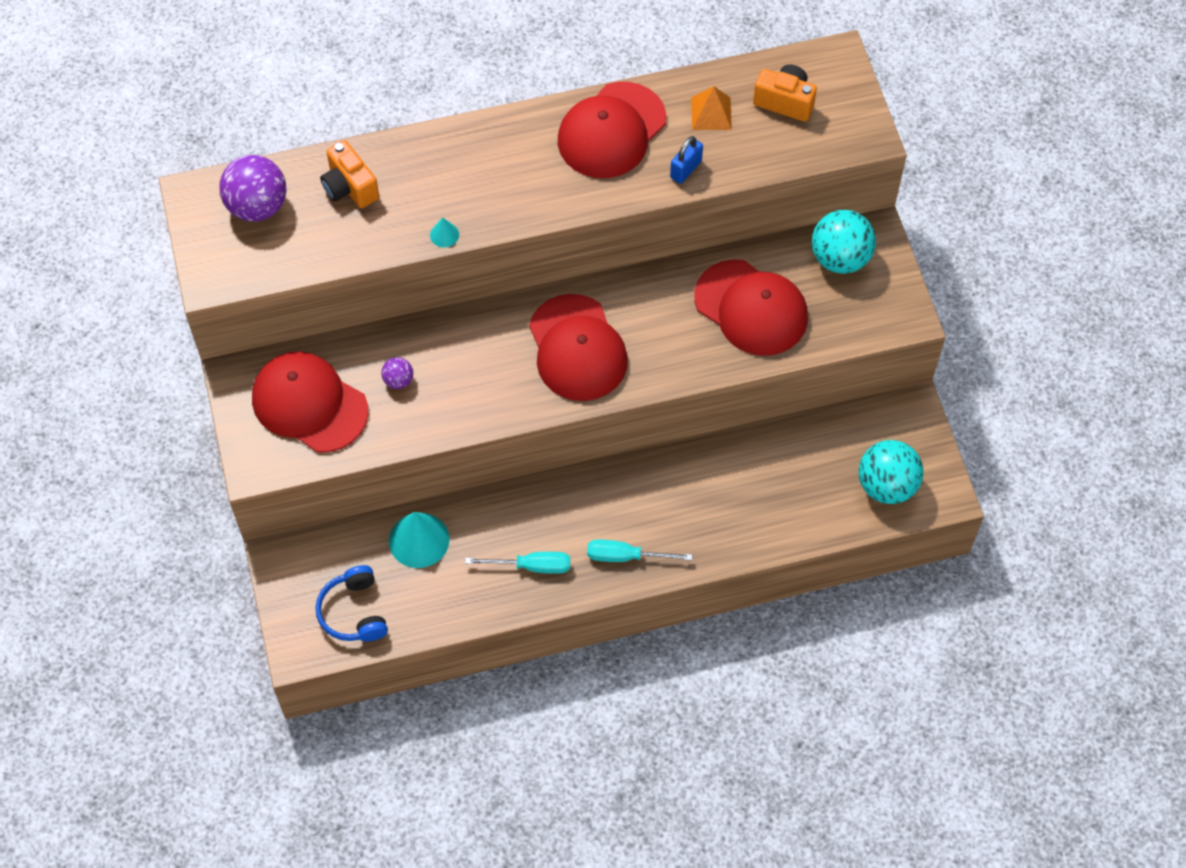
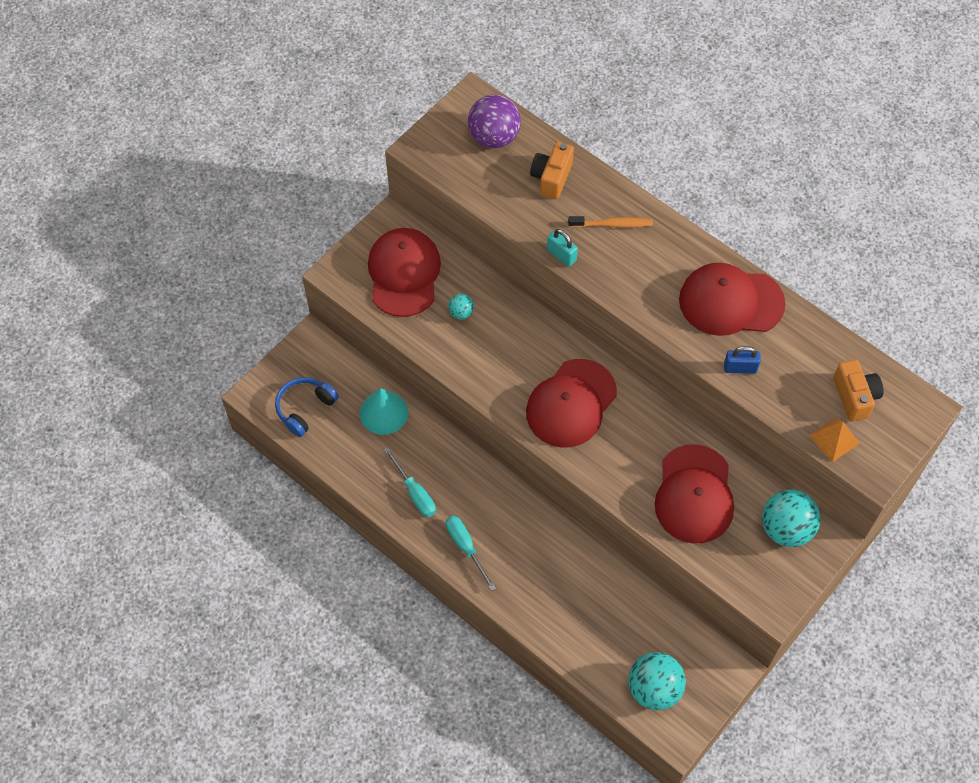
camera: 55 degrees right, 0 degrees up
(398, 380) = (461, 313): purple ball -> turquoise ball
(444, 234) = (561, 255): turquoise cone -> turquoise padlock
(446, 171) = (612, 224): none -> orange toothbrush
(711, 113) = (801, 355): orange pyramid -> orange pyramid (834, 439)

